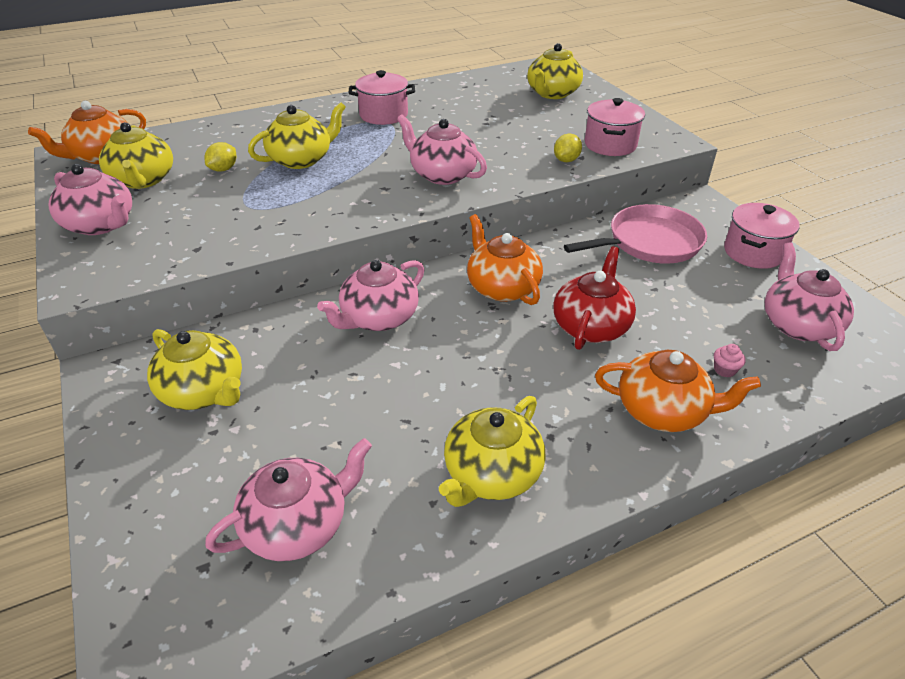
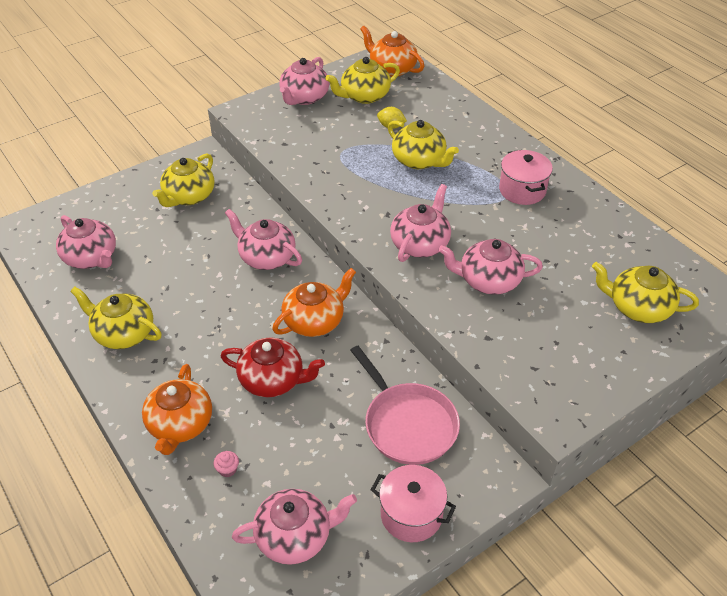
camera: 80 degrees right, 5 degrees up
(506, 147) = (488, 280): none -> pink teapot
(566, 160) = (477, 326): yellow lemon -> none
(610, 145) = (525, 360): pink pot -> none

